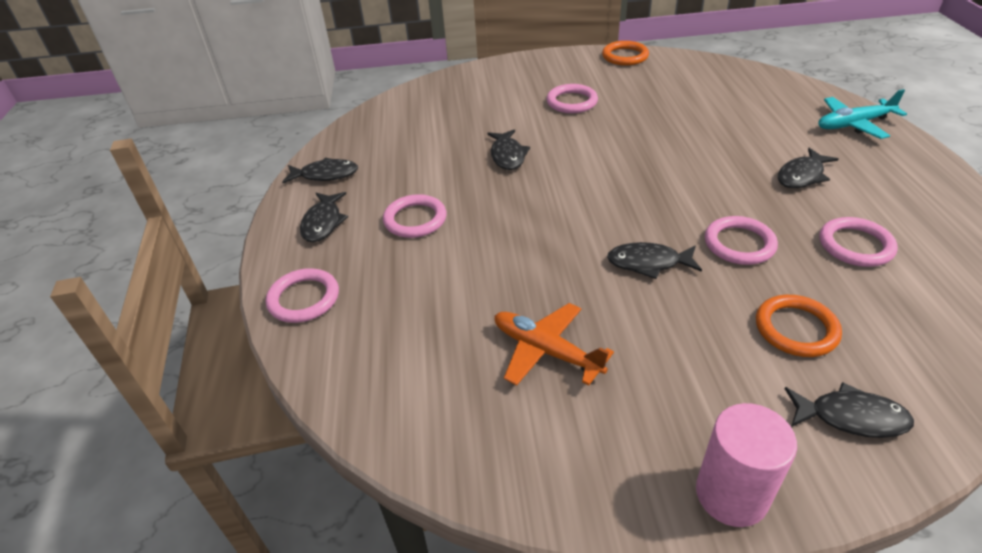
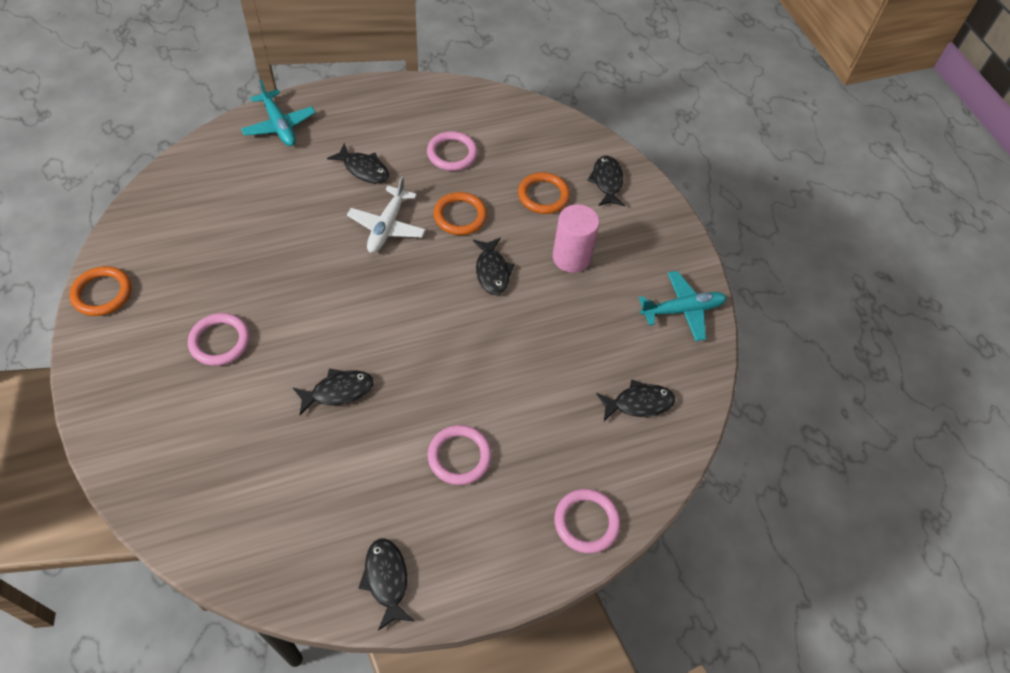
camera: 110 degrees left, 15 degrees up
(323, 223) = (476, 547): black fish -> black fish (639, 403)
(546, 351) = (597, 330): orange plane -> none
(568, 466) = (682, 310): none -> turquoise plane
(713, 188) = (387, 227): none -> white plane
(731, 494) = (673, 237): pink cylinder -> pink cylinder (571, 257)
(739, 244) = (460, 216): pink ring -> orange ring

